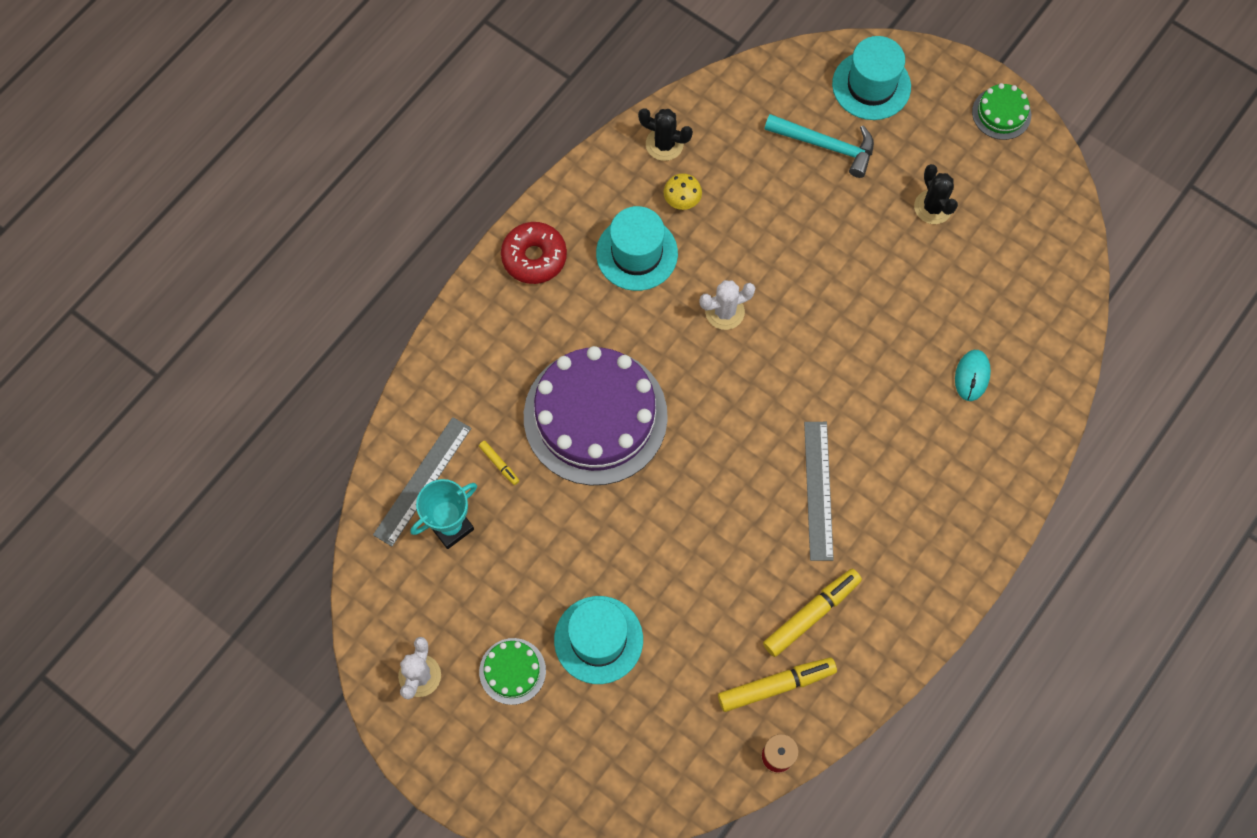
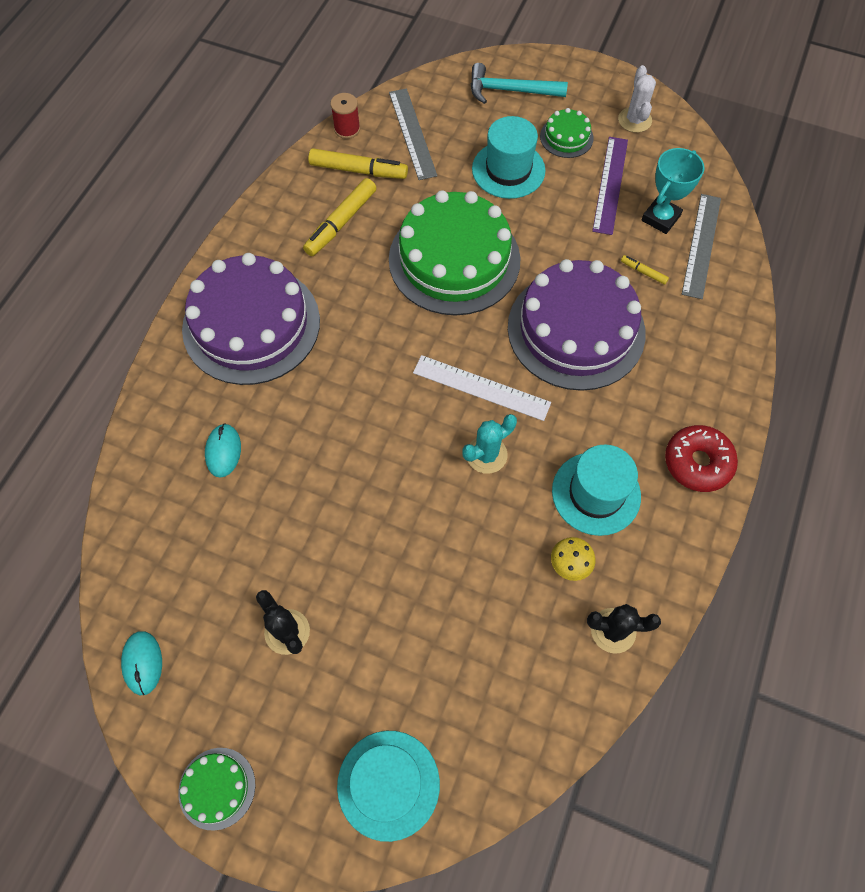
camera: 165 degrees right, 5 degrees down
(488, 587) = (610, 184): none -> purple ruler
(696, 532) = (454, 259): none -> green cake
(710, 378) = (481, 388): none -> white ruler
(724, 312) = (486, 455): white cactus -> turquoise cactus
(776, 686) = (358, 170): yellow marker -> yellow marker turned 135 degrees counterclockwise
(818, 490) = (355, 315): grey ruler -> grey ruler (412, 133)
(826, 145) = (426, 680): turquoise hammer -> turquoise hammer (510, 91)
(929, 507) = (251, 324): none -> purple cake
(1055, 212) = (142, 663): none -> turquoise mouse

